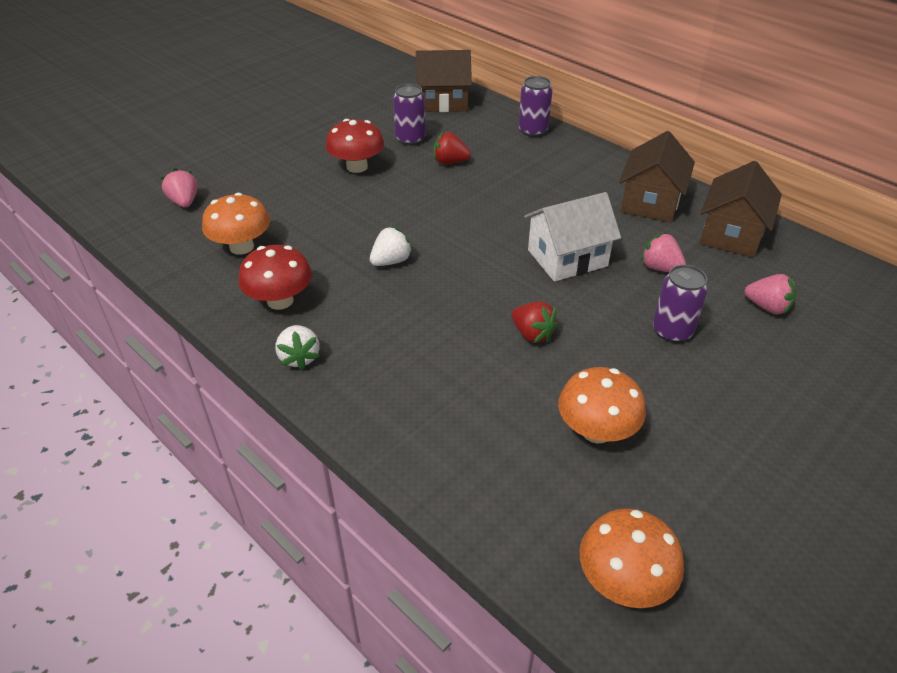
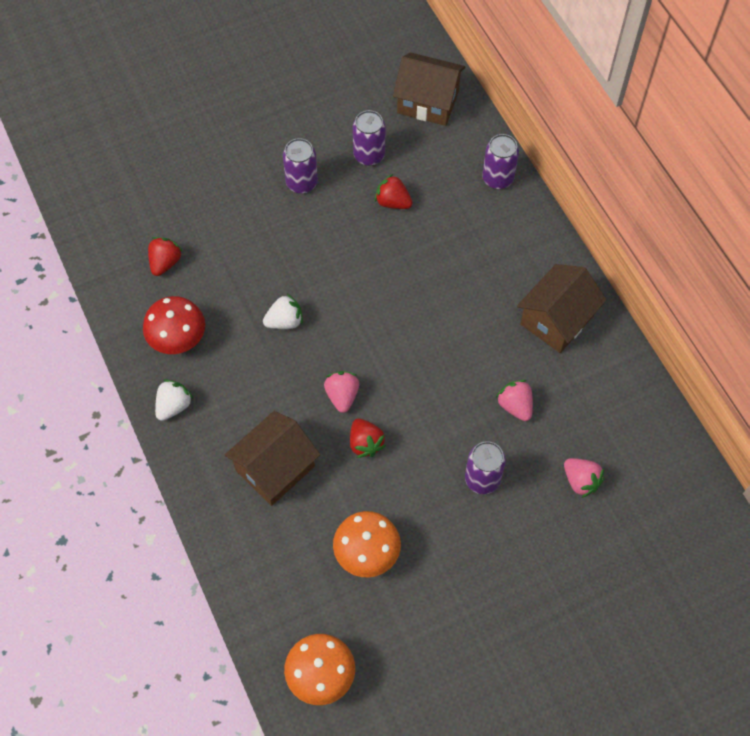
camera: 20 degrees right, 20 degrees up
(184, 202) = (132, 186): pink strawberry -> pink strawberry (342, 396)
(241, 247) = (165, 262): orange mushroom -> red strawberry
(299, 357) = (174, 406): white strawberry -> white strawberry turned 150 degrees counterclockwise
(357, 167) = (302, 183): red mushroom -> purple can
(567, 258) = (439, 367): white house -> none
(731, 234) = (607, 386): brown house -> brown house (275, 468)

